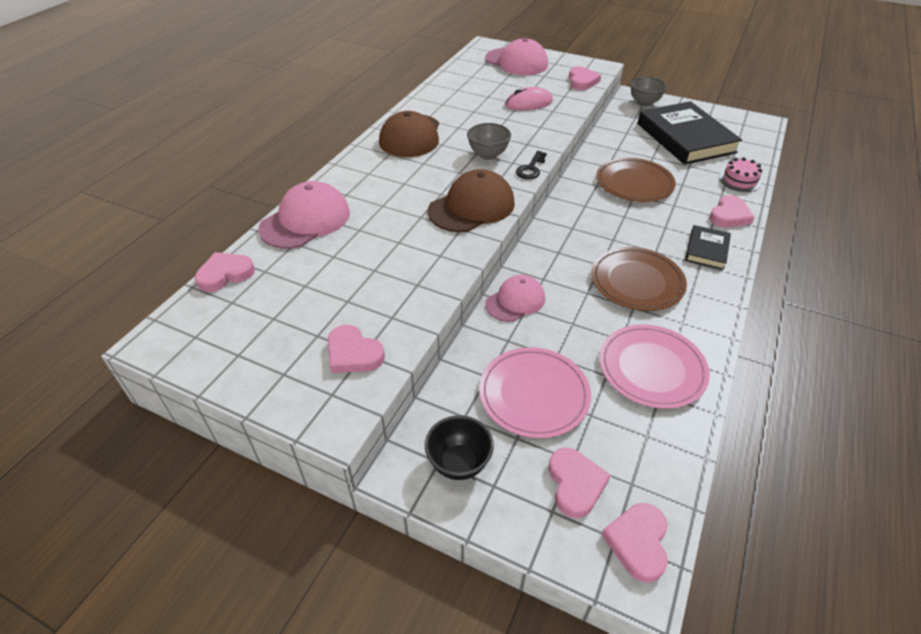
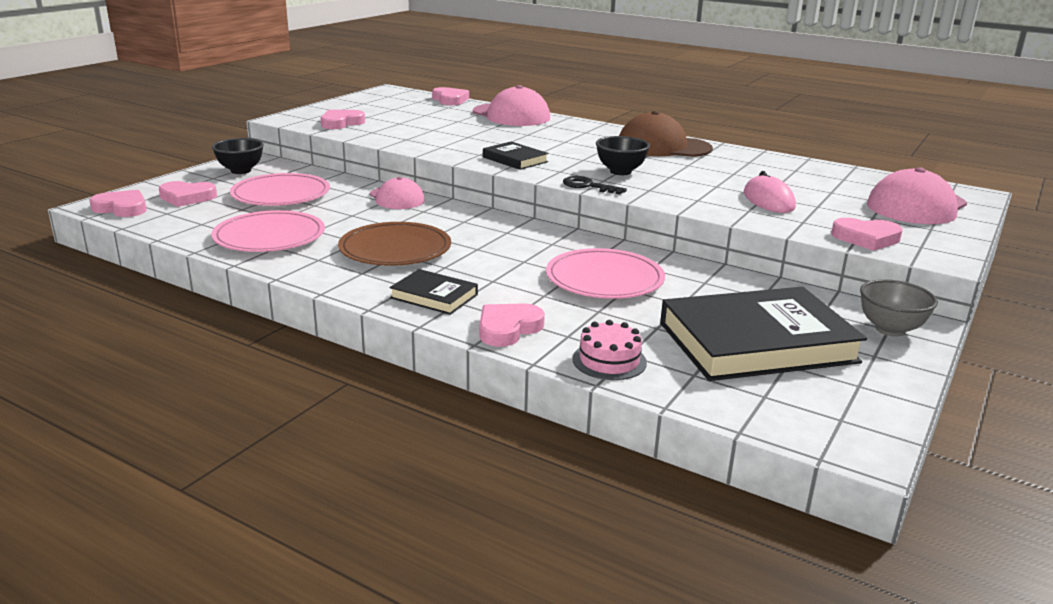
camera: 95 degrees right, 20 degrees down
(471, 207) = (515, 159): brown cap -> black book
(488, 155) = (620, 172): grey bowl -> black bowl
(634, 183) = (604, 279): brown plate -> pink plate
(729, 215) = (508, 328): pink heart -> pink heart turned 90 degrees clockwise

